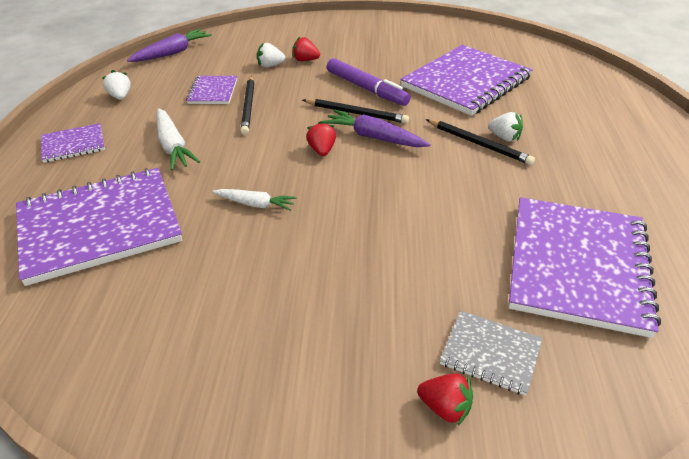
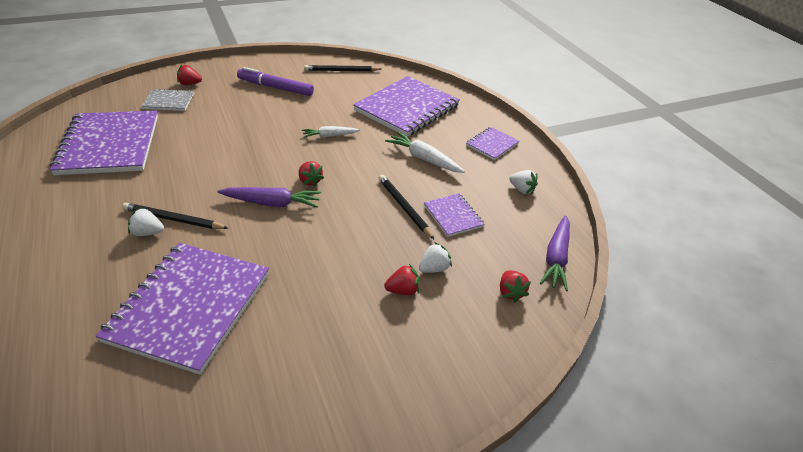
camera: 150 degrees right, 0 degrees up
(232, 45) = (510, 292): none -> red strawberry
(356, 113) = (300, 225): black pencil -> black pencil (341, 71)
(366, 88) = (306, 262): purple marker -> purple marker (275, 88)

